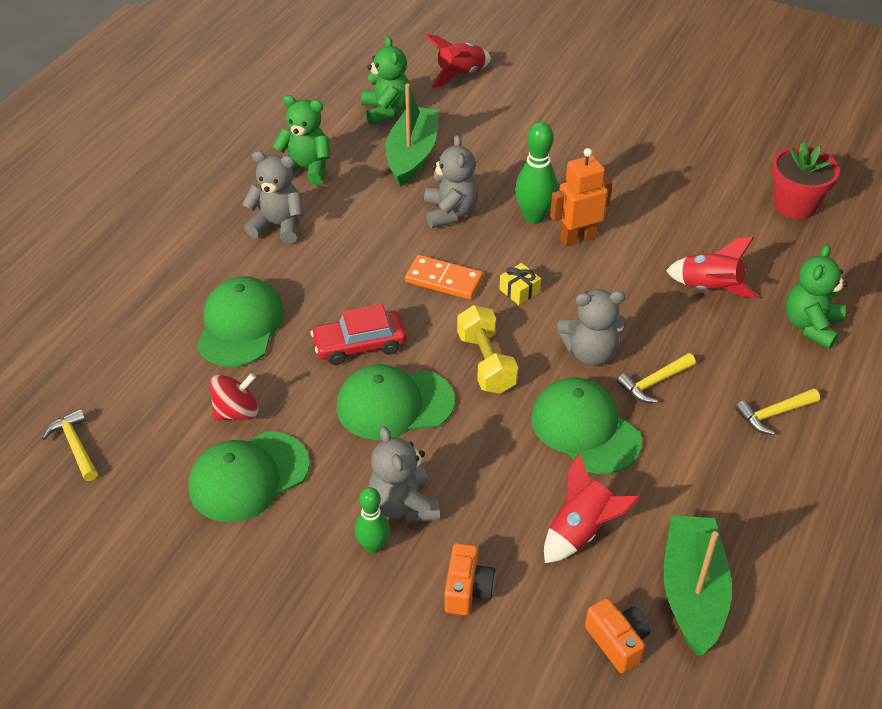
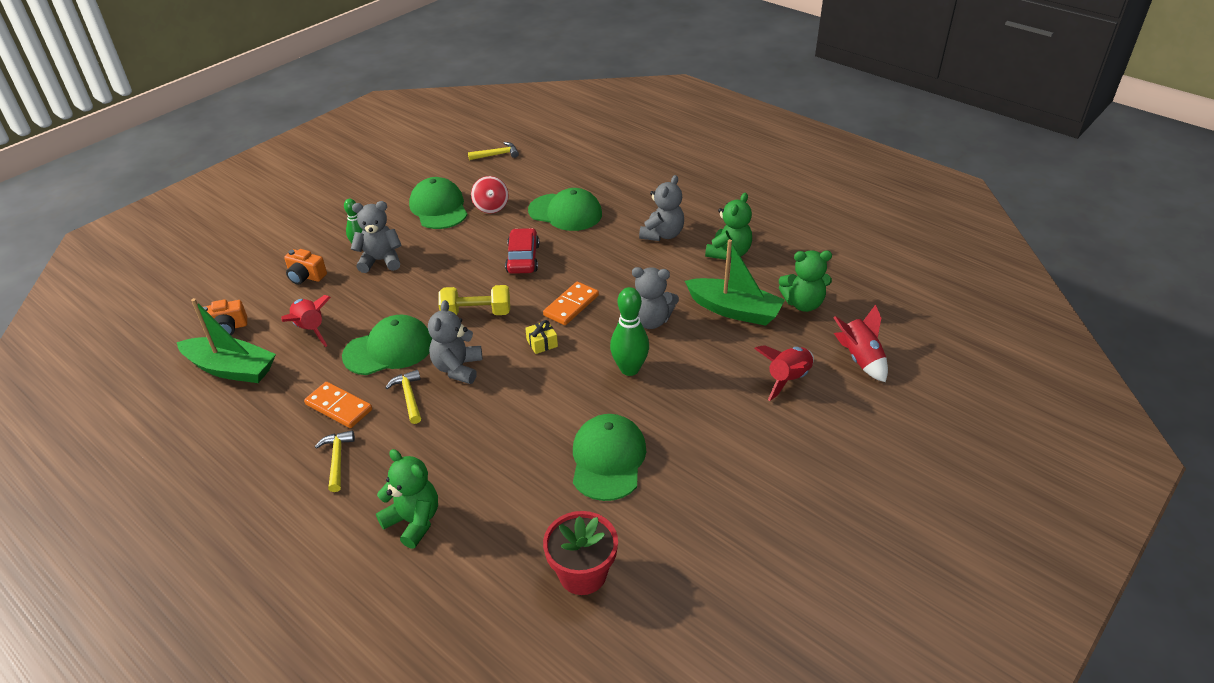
camera: 105 degrees right, 5 degrees down
(394, 404) = (462, 267): green cap -> green cap (608, 459)
(577, 238) = (591, 390): orange robot -> none
(700, 442) = (339, 407): none -> orange domino
(709, 289) = (492, 462): red rocket -> red rocket (787, 379)

